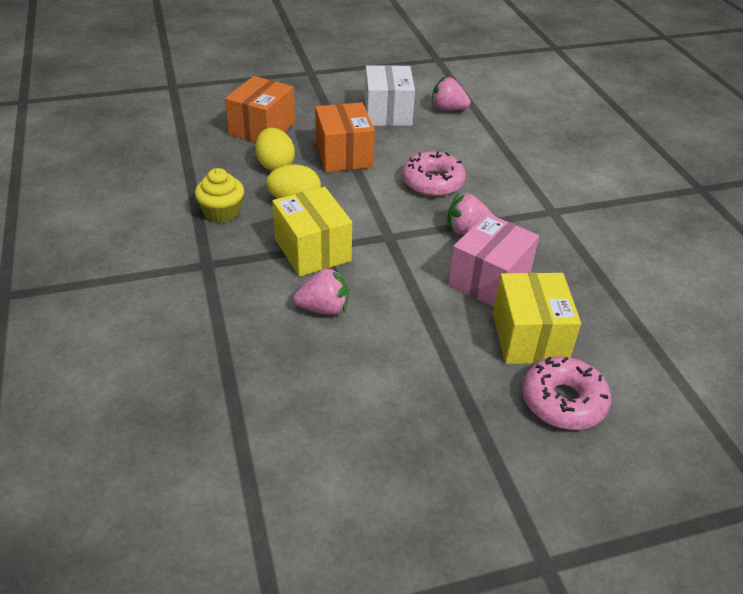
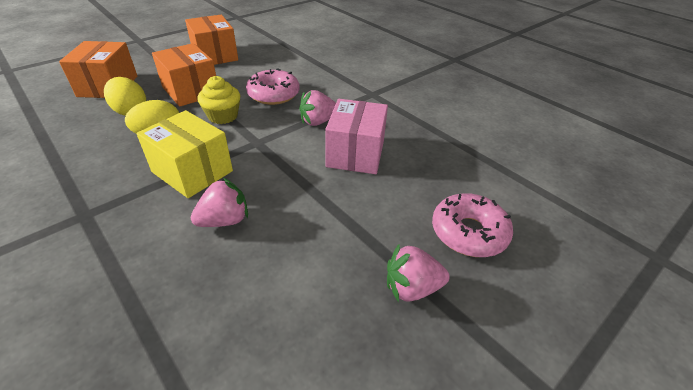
camera: 25 degrees left, 0 degrees up
(222, 212) = (88, 162): yellow cupcake -> yellow cupcake (223, 116)
(388, 113) = (215, 55): white box -> orange box
(448, 109) = (260, 45): pink strawberry -> pink strawberry (412, 288)
(529, 337) = (411, 189): yellow box -> none

